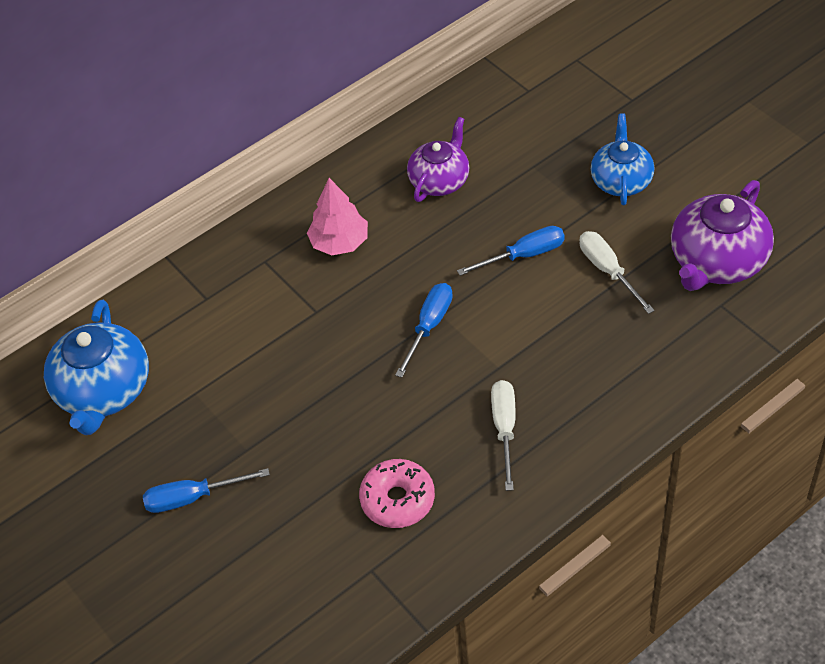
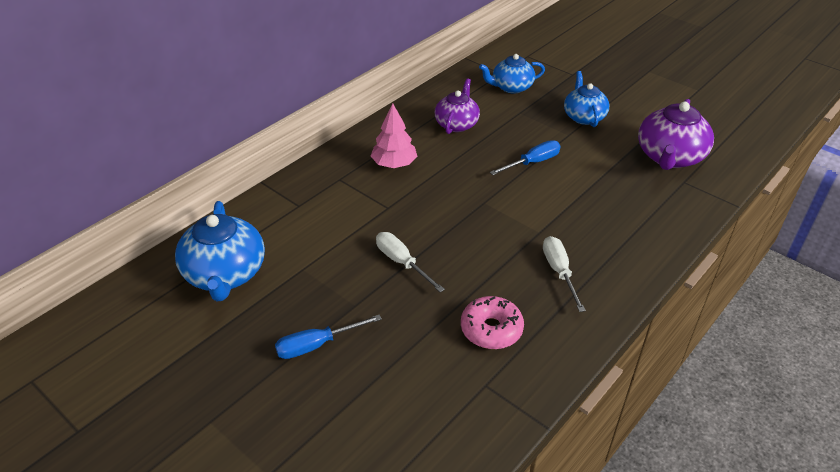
camera: 15 degrees left, 10 degrees down
(429, 326) = (478, 210): blue screwdriver -> none
(535, 119) = (511, 87): none -> blue teapot
(608, 271) = (596, 167): white screwdriver -> white screwdriver (402, 262)

